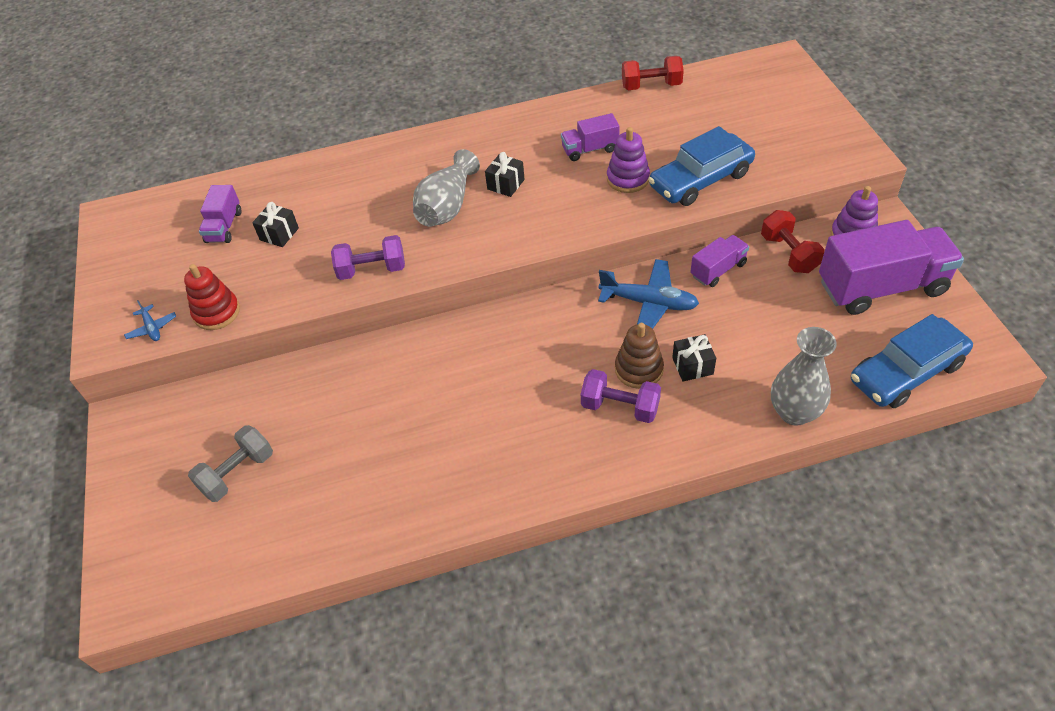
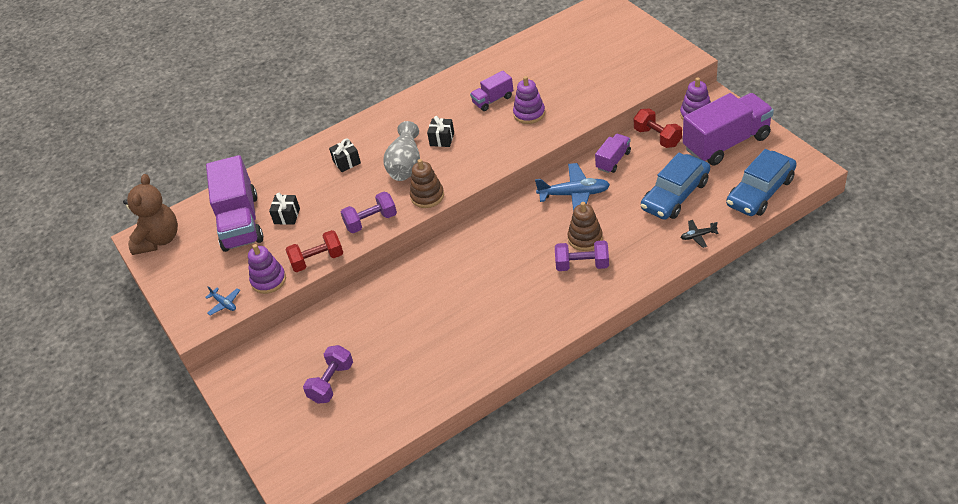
camera: 15 degrees left, 5 degrees down
(126, 223) = (159, 240): none -> brown teddy bear
(217, 312) = (268, 280): red stacking toy -> purple stacking toy
(224, 227) = (240, 222): purple truck -> purple truck, size x2.00
(237, 473) = (331, 382): grey dumbbell -> purple dumbbell
(454, 255) = (427, 196): none -> brown stacking toy
(651, 86) = (518, 45): red dumbbell -> red dumbbell (317, 260)
(692, 366) = (620, 226): black gift -> black gift (347, 162)
(700, 180) = (580, 102): blue car -> blue car (675, 195)
(794, 412) = (698, 236): grey vase -> black plane

